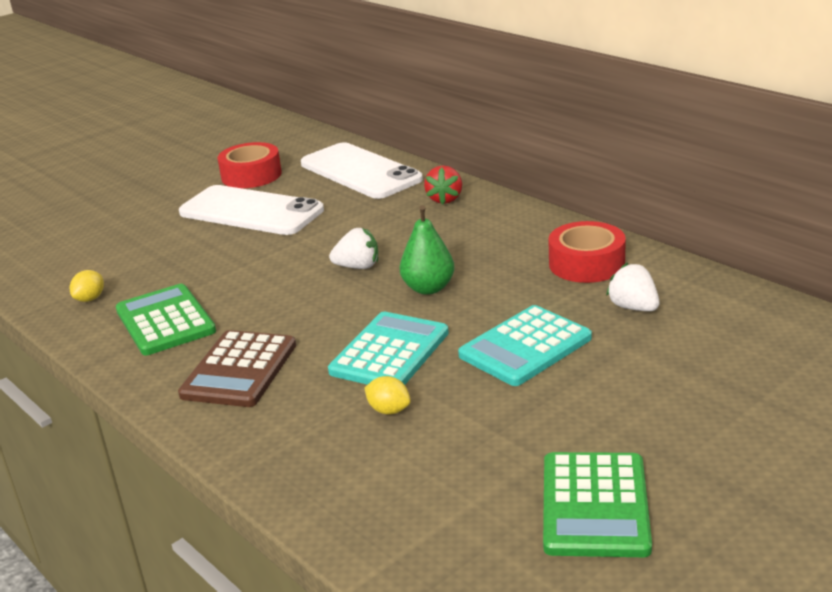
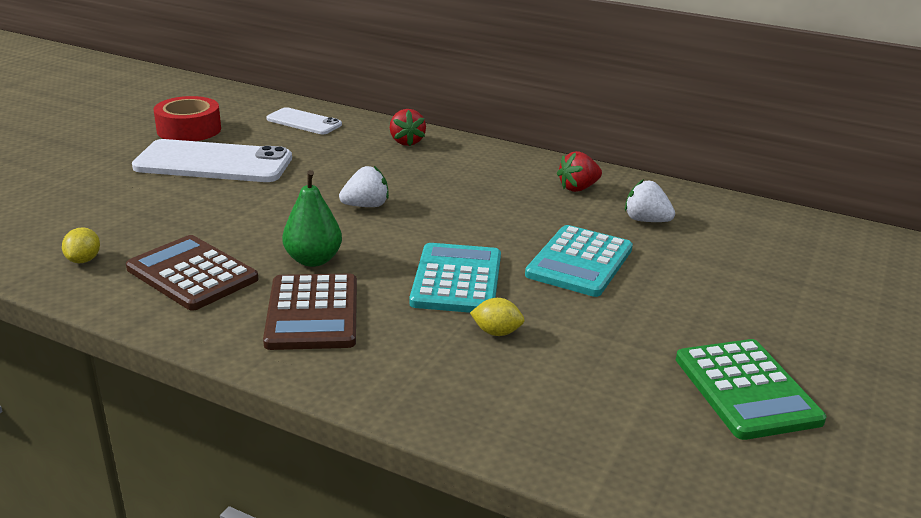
camera: 25 degrees left, 0 degrees up
(165, 321) = (192, 274): green calculator -> brown calculator
(360, 172) = (304, 122): white phone -> white phone, size x0.56
(428, 288) = (450, 219): green pear -> green pear (313, 260)
(586, 264) = (578, 188): red tape -> red strawberry

